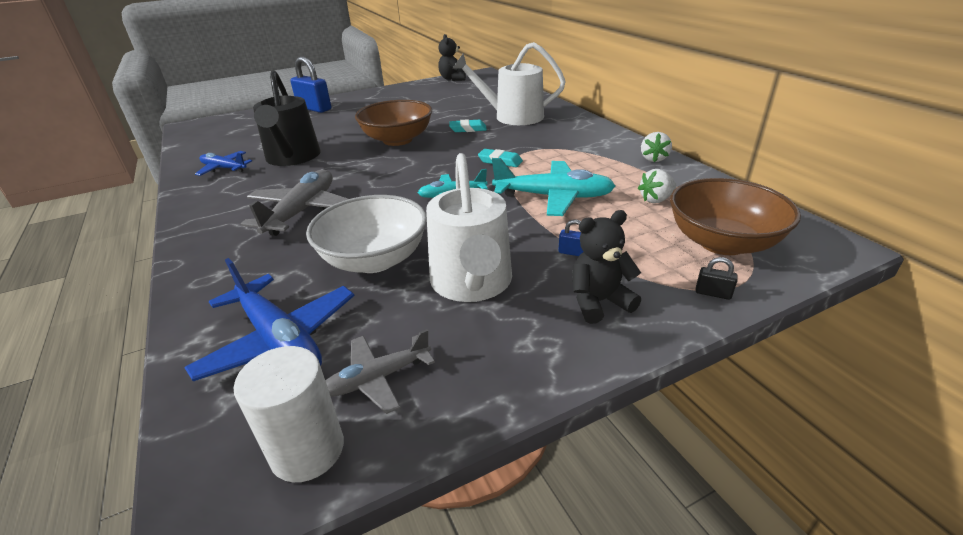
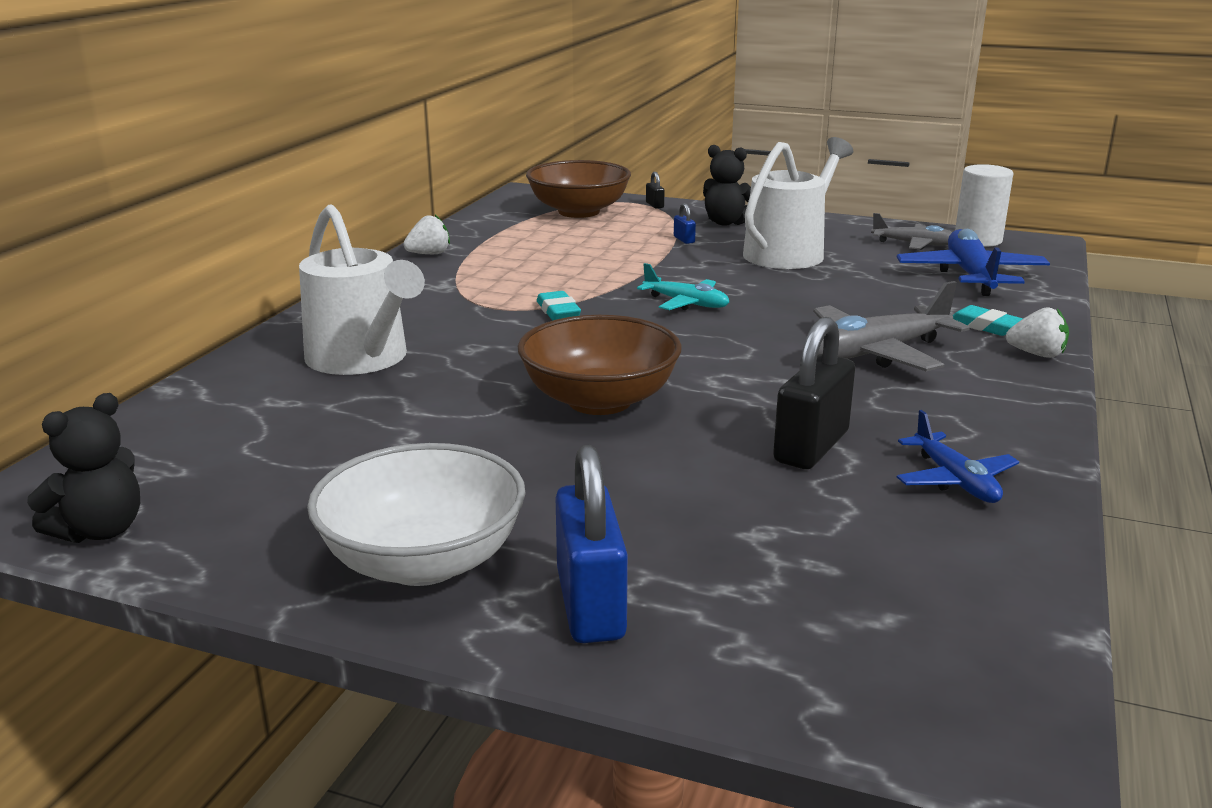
camera: 135 degrees left, 10 degrees down
(292, 158) = (811, 447): black watering can -> black padlock
(374, 259) = (845, 288): white bowl -> white bowl (423, 562)
(468, 129) = (471, 369): turquoise eraser -> turquoise eraser (985, 326)
(554, 197) = (602, 267): turquoise plane -> none
(656, 199) = (536, 237): white strawberry -> white strawberry (1037, 354)

